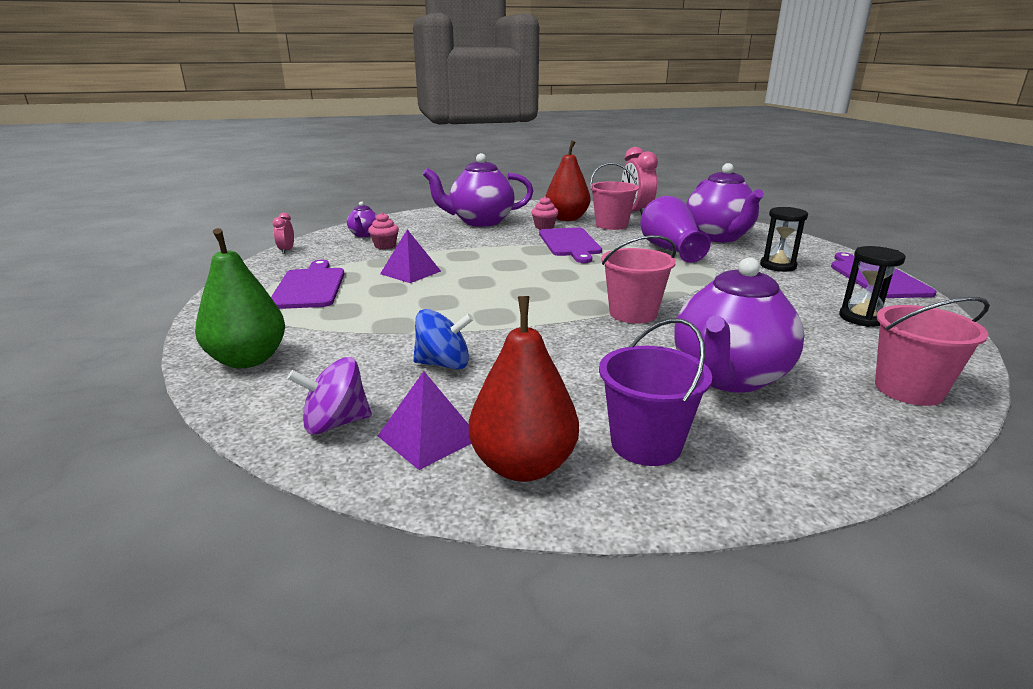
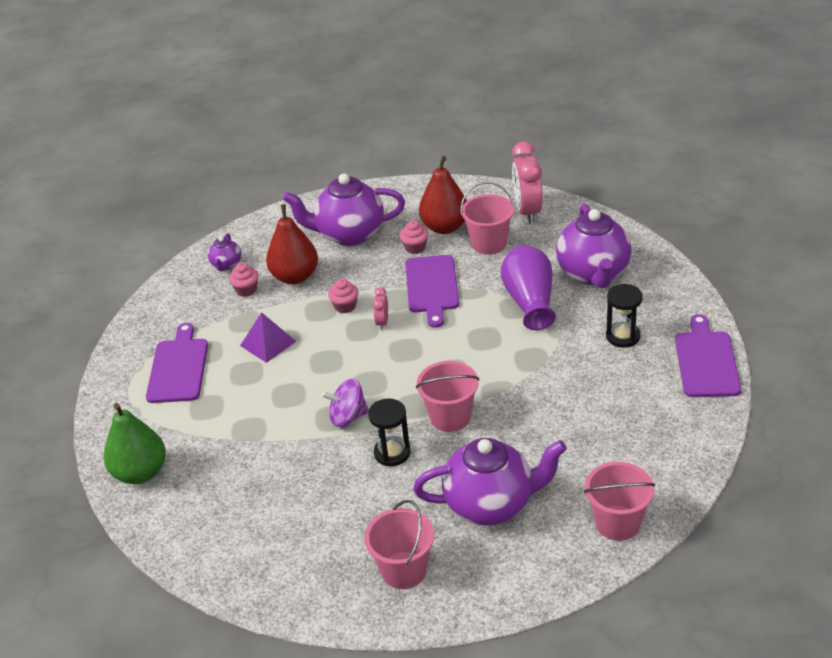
camera: 10 degrees right, 15 degrees up
(286, 251) = (152, 299): pink clock -> pink clock (382, 322)
(335, 423) = (206, 543): purple spinning top -> purple spinning top (348, 417)
(428, 437) = (265, 558): purple pyramid -> none
(443, 364) = (283, 482): blue spinning top -> none
(487, 253) = (345, 306): none -> pink cupcake
(523, 466) = (321, 585): red pear -> red pear (295, 277)
(646, 444) = (403, 570): purple bucket -> pink bucket
(728, 377) = (491, 504): purple teapot -> purple teapot turned 135 degrees counterclockwise
(862, 318) = (646, 429): black hourglass -> black hourglass (392, 453)

